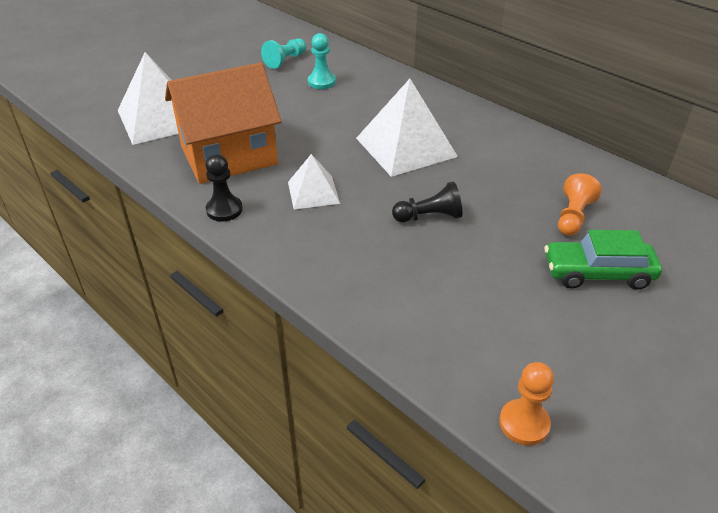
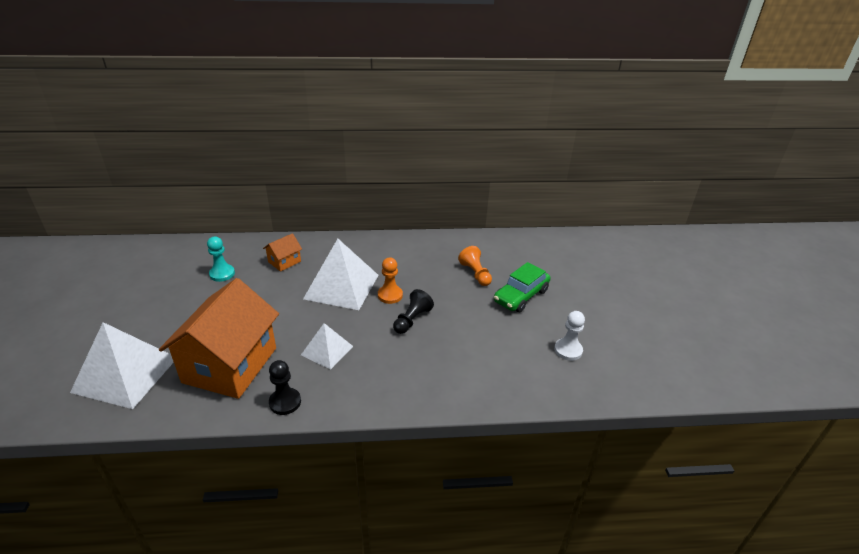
camera: 50 degrees left, 5 degrees down
(285, 61) = (168, 272): turquoise pawn -> none
(386, 98) = (284, 261): none -> orange house
(524, 423) = (585, 390): orange pawn -> orange pawn (390, 295)
(569, 368) = (568, 350): none -> white pawn

